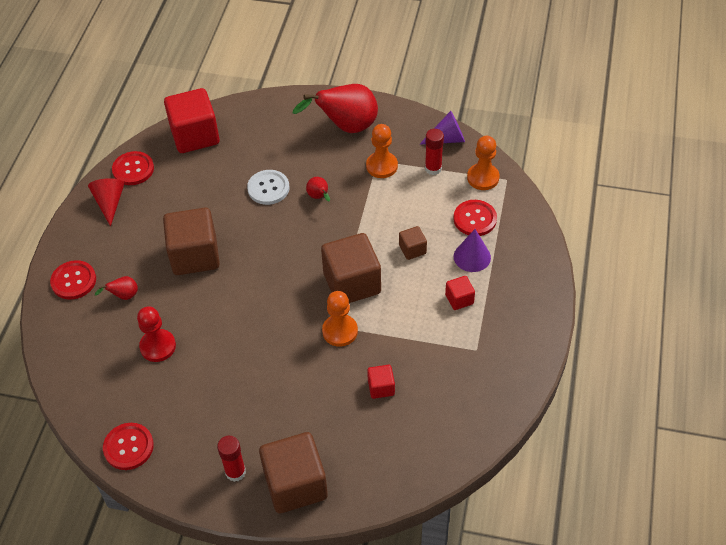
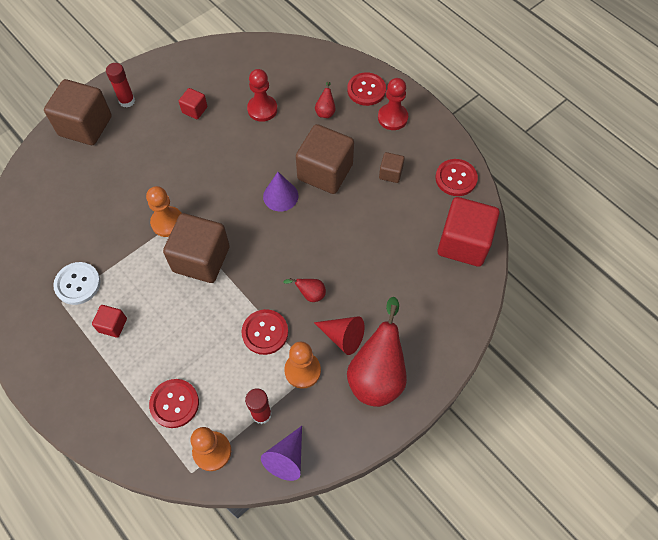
camera: 125 degrees right, 10 degrees up
(95, 243) = (392, 118): none -> red pawn
(110, 203) = (429, 145): red cone -> red cone (343, 337)
(128, 447) = (200, 59): red button -> red button (265, 332)
(268, 188) = (353, 262): white button -> white button (77, 284)
(381, 387) = (98, 217): red cube -> red cube (194, 110)
(412, 249) = (191, 327): brown cube -> brown cube (390, 173)
(472, 257) = (140, 368): purple cone -> purple cone (280, 196)

